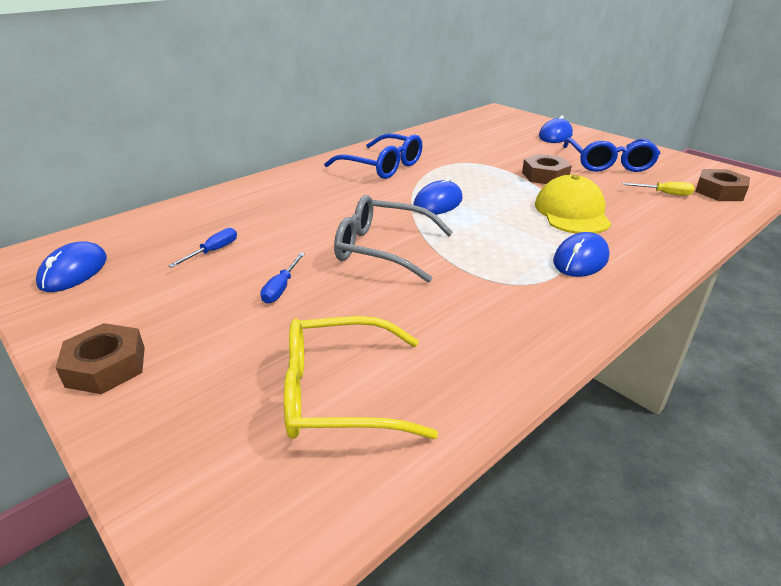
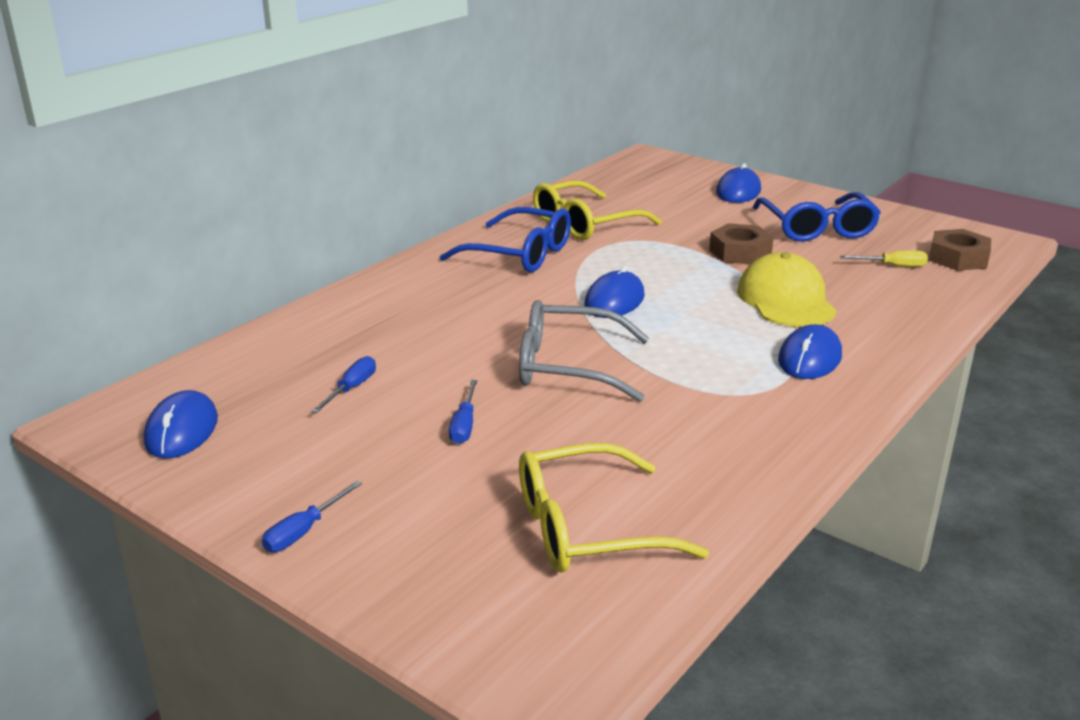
camera: 10 degrees left, 5 degrees down
(106, 366) = (304, 531): brown nut -> blue screwdriver
(437, 149) = (586, 223): none -> yellow glasses

